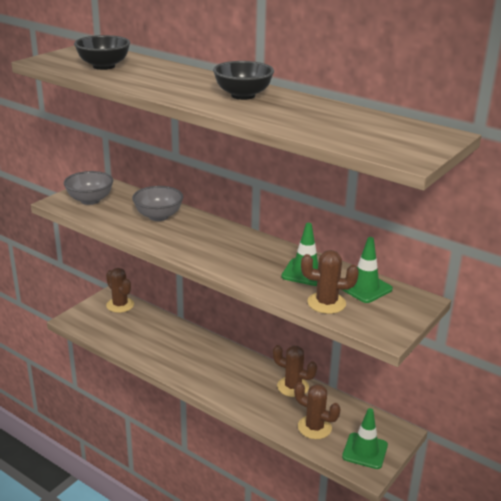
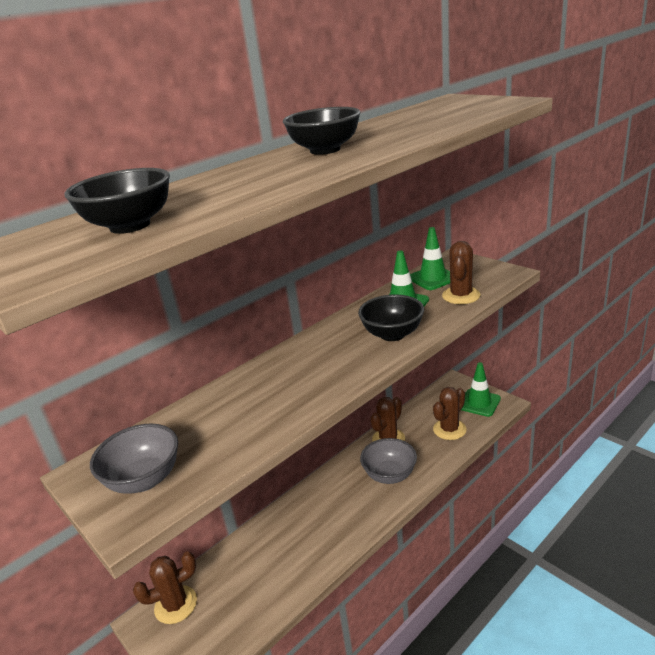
camera: 75 degrees left, 0 degrees up
(158, 216) = (236, 403): grey bowl -> grey bowl (389, 475)
(250, 269) = (392, 334): none -> black bowl

